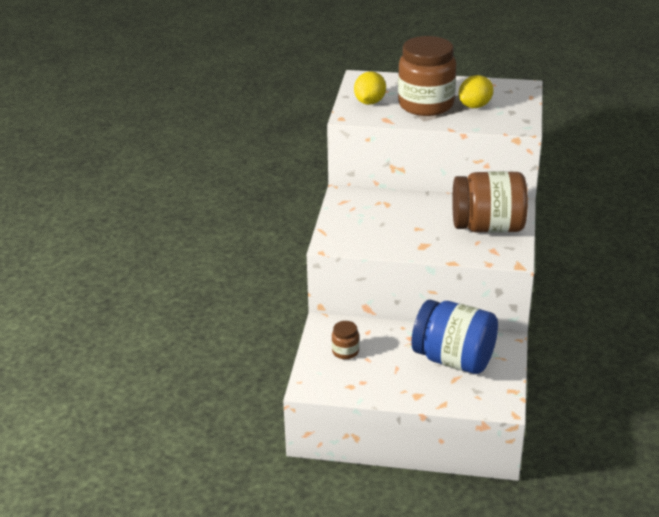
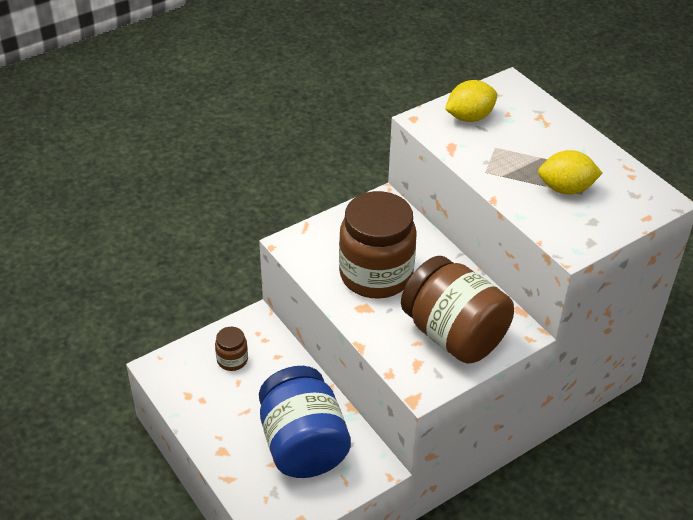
camera: 45 degrees right, 10 degrees up
(426, 105) = (518, 155): brown jar -> brown jar (376, 275)

